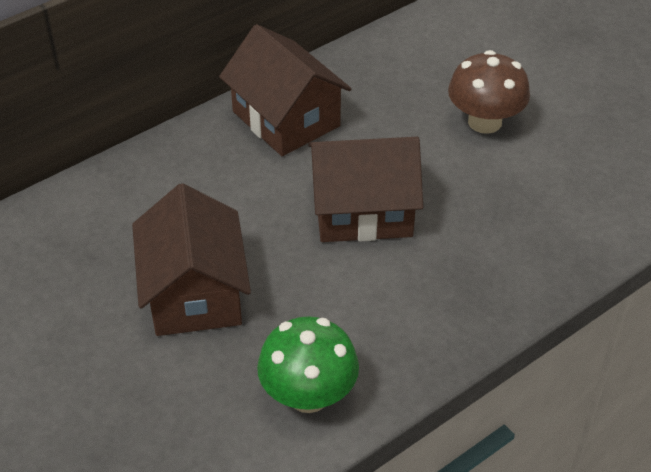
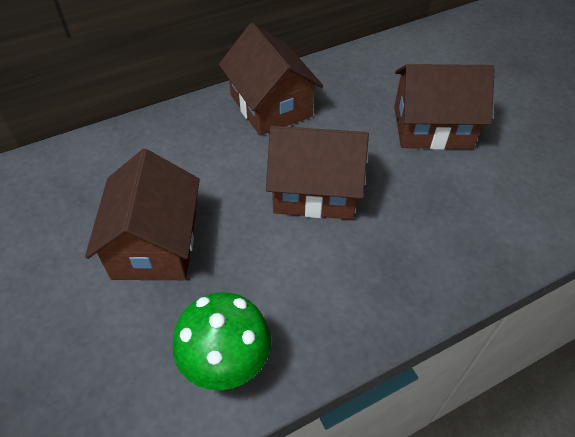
camera: 10 degrees right, 5 degrees up
(484, 122) = (432, 127): brown mushroom -> brown house

